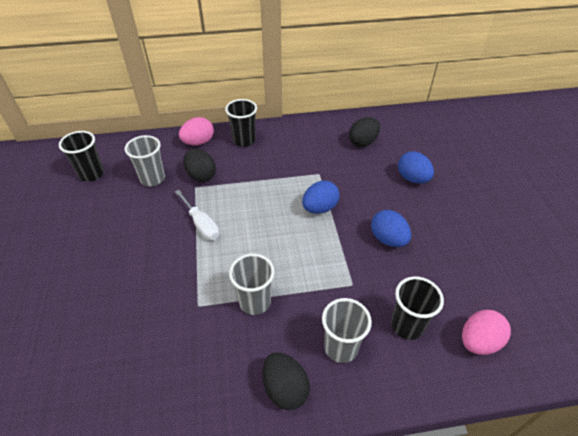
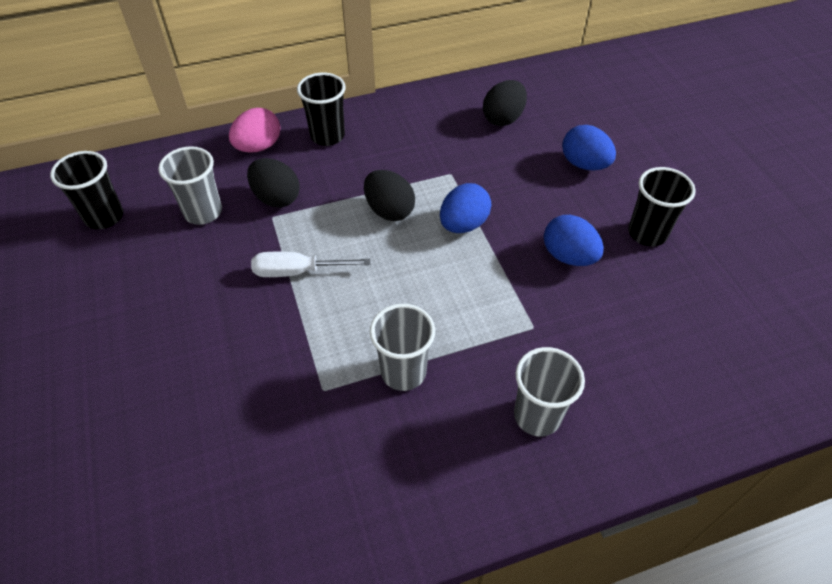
camera: 10 degrees left, 5 degrees up
(201, 224) = (296, 271): white screwdriver -> white screwdriver turned 135 degrees clockwise
(285, 388) = (474, 483): black egg -> black egg (389, 210)
(407, 325) = (619, 372): black cup -> black cup (647, 233)
(478, 341) = (715, 378): pink egg -> none

